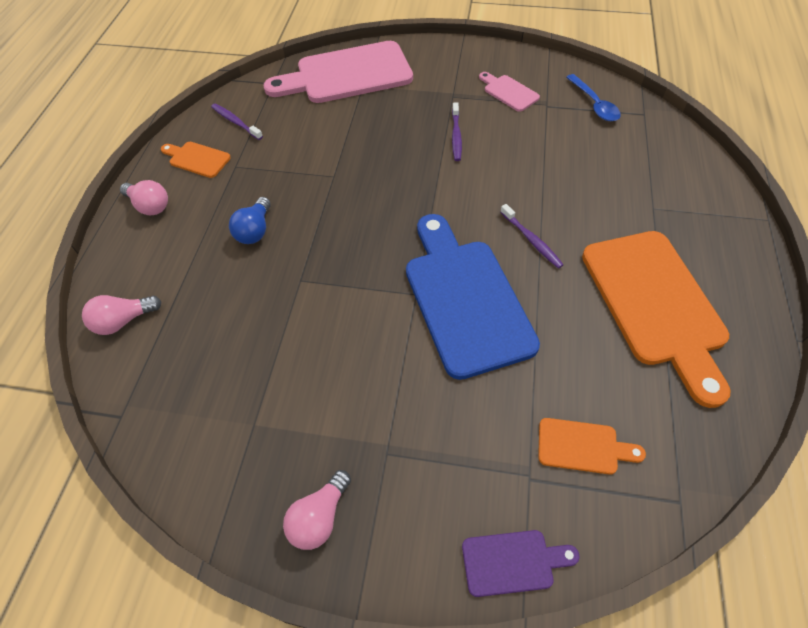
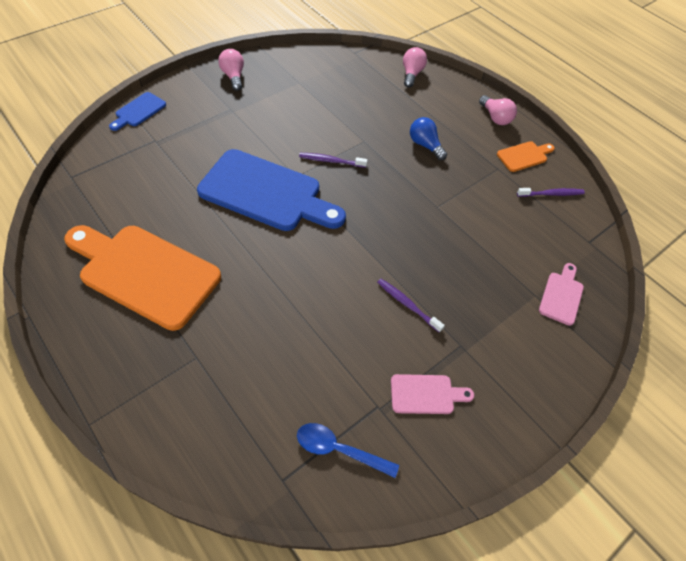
camera: 125 degrees right, 0 degrees up
(149, 206) = (495, 117): pink light bulb -> pink light bulb turned 105 degrees counterclockwise
(347, 74) = (561, 295): pink cutting board -> pink cutting board, size x0.45
(513, 562) = (138, 111): purple cutting board -> blue cutting board
(531, 240) = (263, 258): purple toothbrush -> purple toothbrush (331, 161)
(583, 446) = (137, 168): orange cutting board -> none

